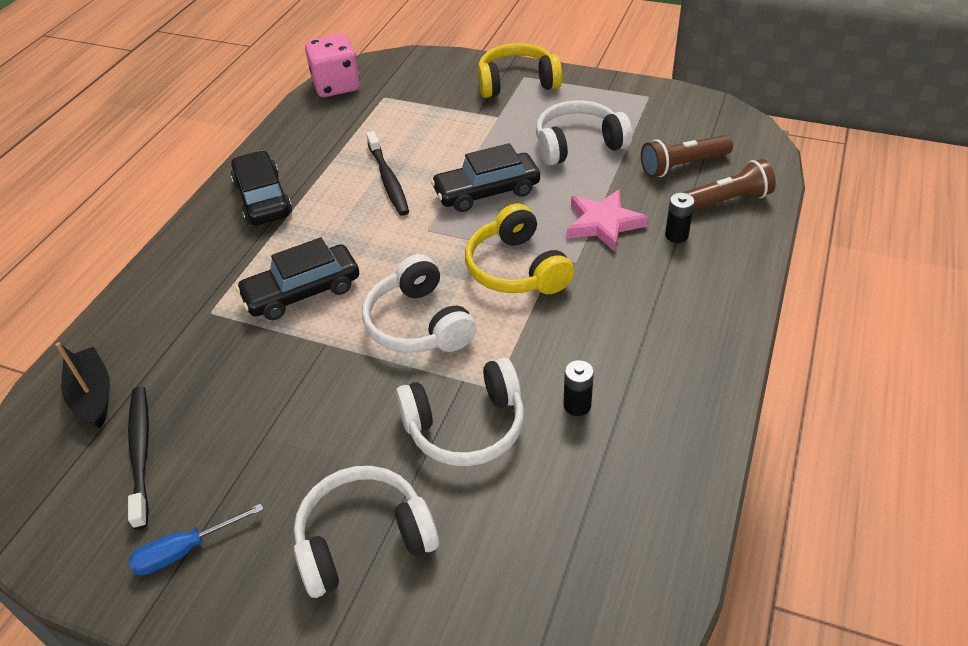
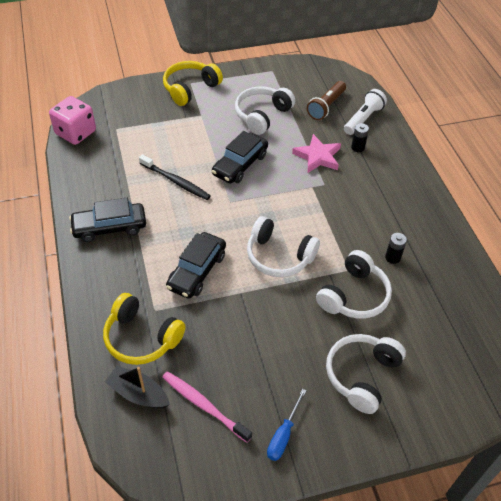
camera: 40 degrees left, 5 degrees up
(141, 452) = (203, 405): black toothbrush -> pink toothbrush
(263, 198) = (109, 227): black car -> black car turned 45 degrees counterclockwise
(516, 269) = (298, 202): yellow headphones -> yellow headphones (141, 338)
(724, 201) = (363, 119): brown flashlight -> white flashlight

